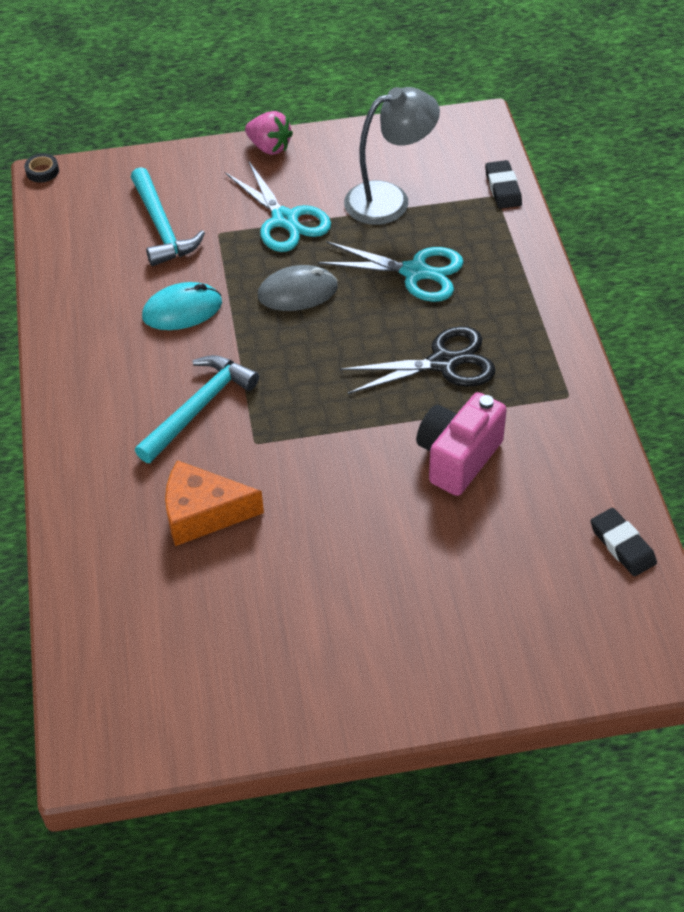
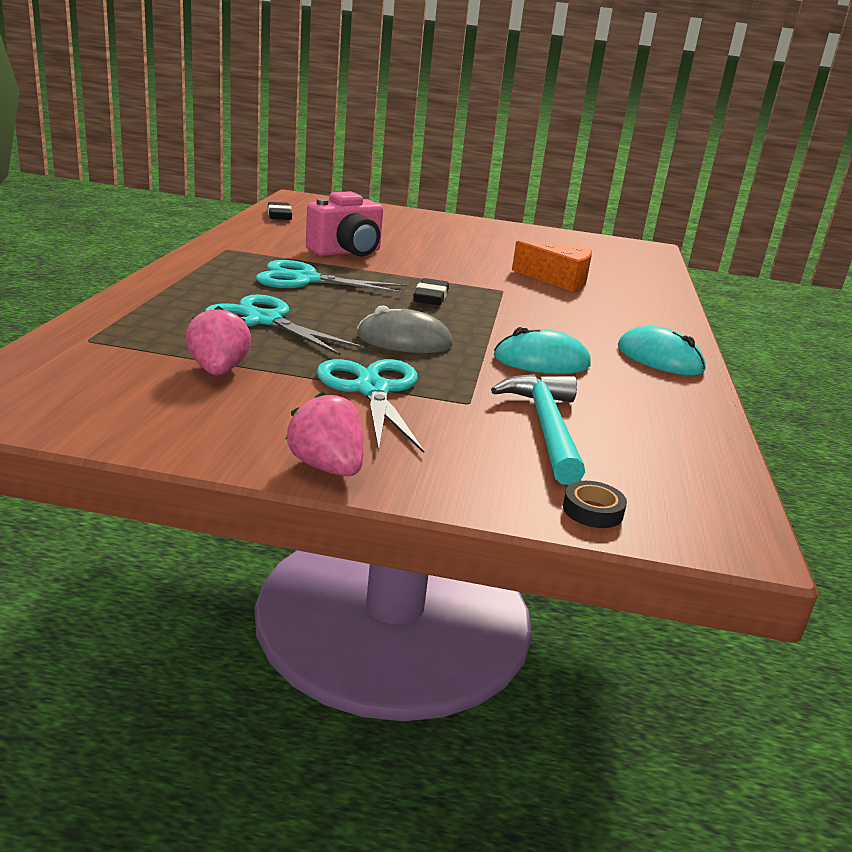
camera: 165 degrees left, 25 degrees down
(42, 171) = (748, 549): black tape -> black tape (592, 511)
(83, 361) = (659, 359): none -> turquoise mouse
(199, 408) = (545, 312): turquoise hammer -> none
(390, 199) = (218, 370): grey lamp -> pink strawberry
(443, 363) = (306, 280): black scissors -> turquoise scissors
(503, 188) = (68, 342): black eraser -> black eraser (431, 297)

